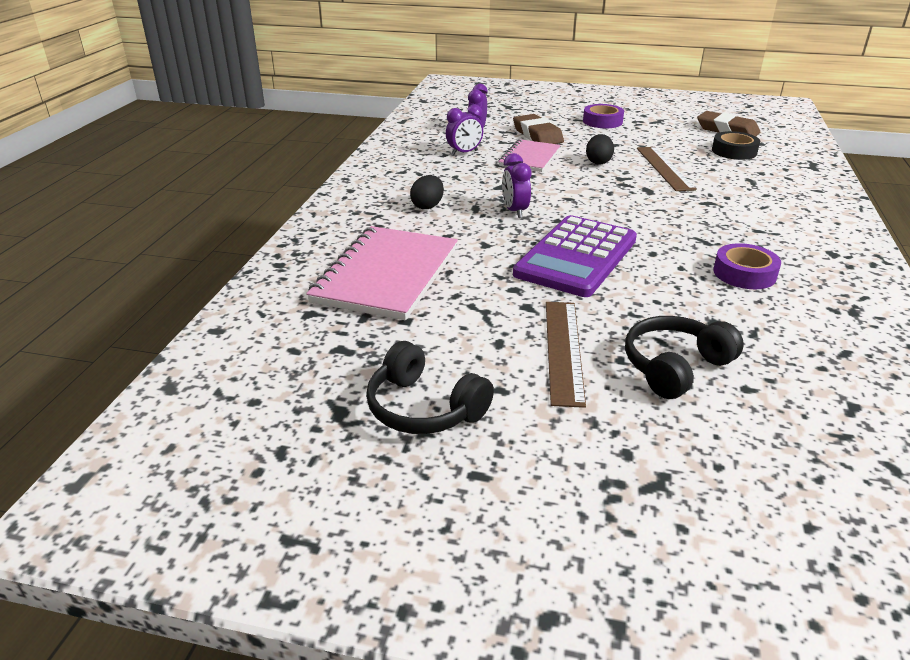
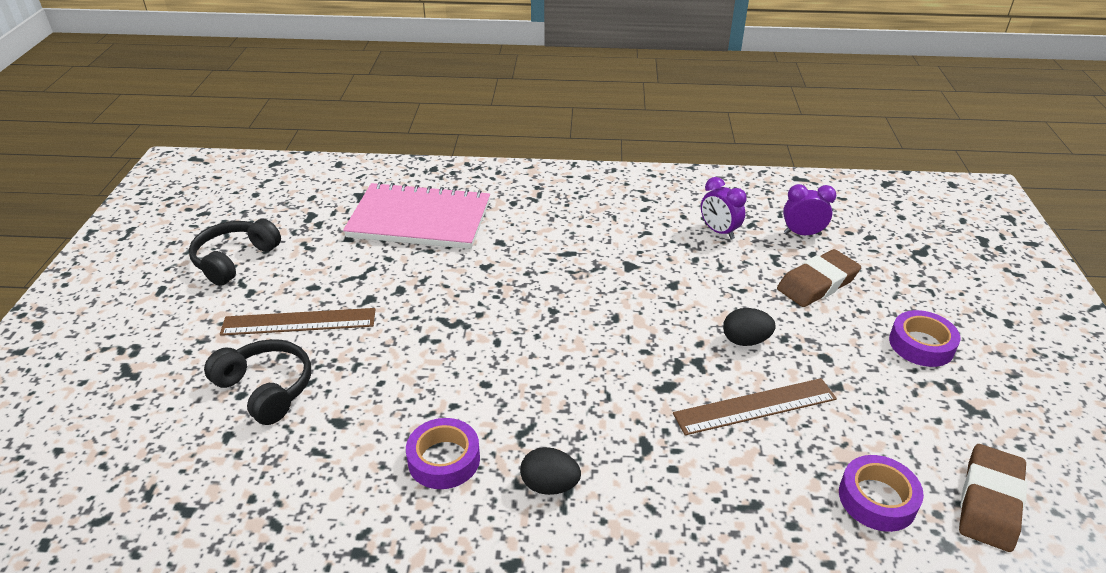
camera: 80 degrees right, 5 degrees up
(427, 206) = (562, 223): black egg -> black egg (549, 485)
(514, 211) = (566, 279): purple clock -> none
(530, 158) = (729, 281): pink notebook -> none
(576, 257) = (467, 326): purple calculator -> none
(734, 151) = (877, 499): black tape -> purple tape

